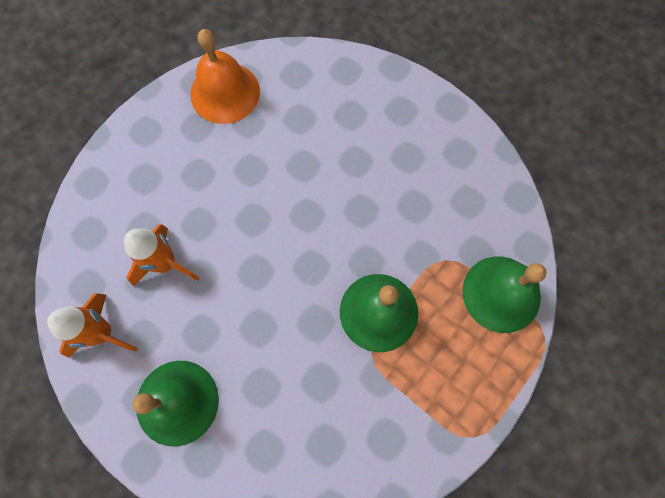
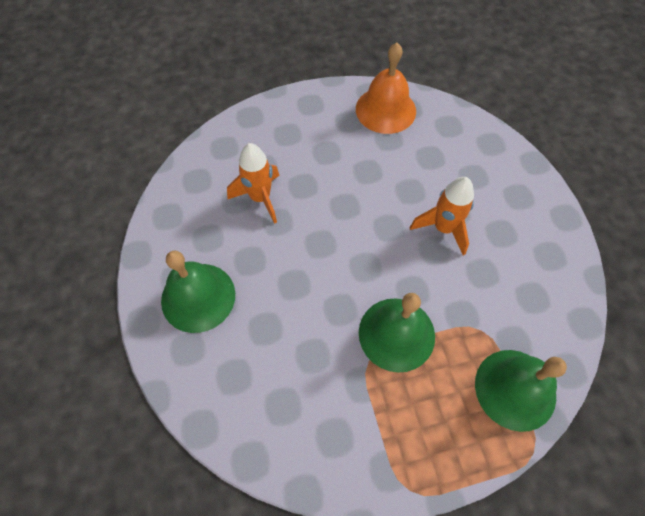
camera: 35 degrees right, 10 degrees down
(103, 333) = (184, 217): orange rocket -> orange rocket (443, 228)

